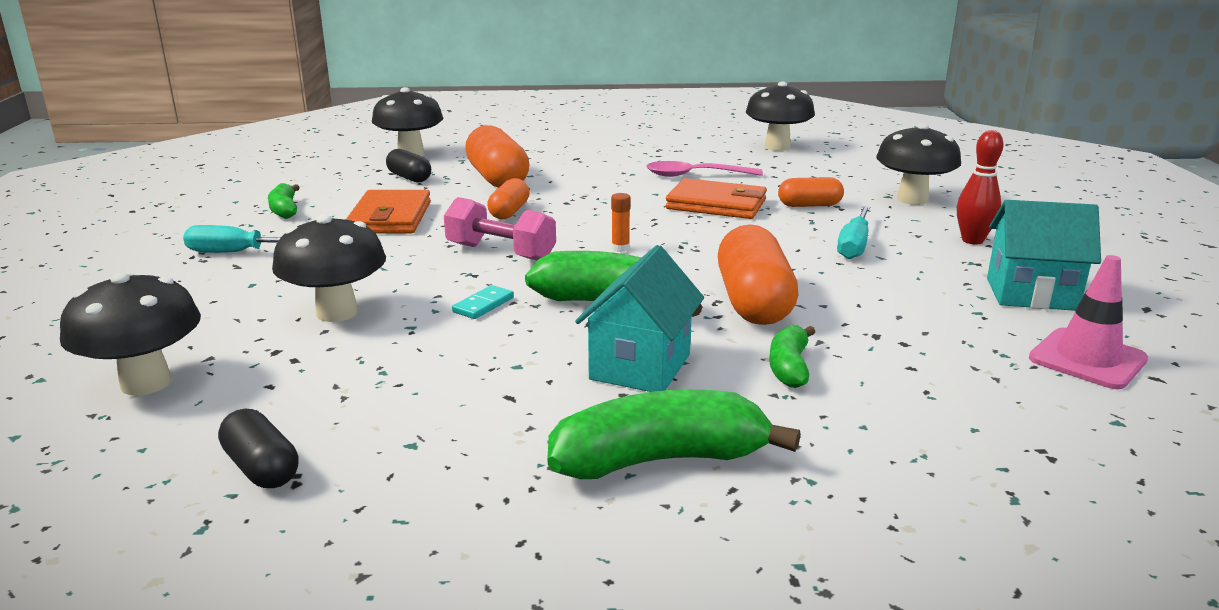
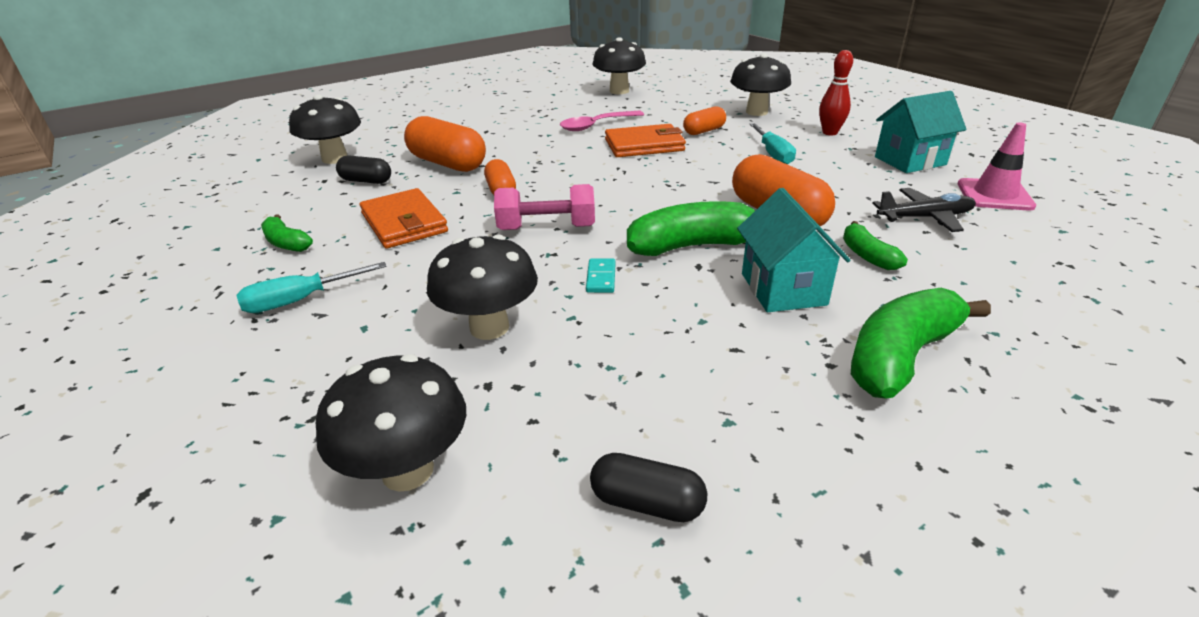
camera: 30 degrees left, 10 degrees up
(620, 248) = (630, 198): orange glue stick -> none
(935, 354) = (924, 218): none -> black plane

